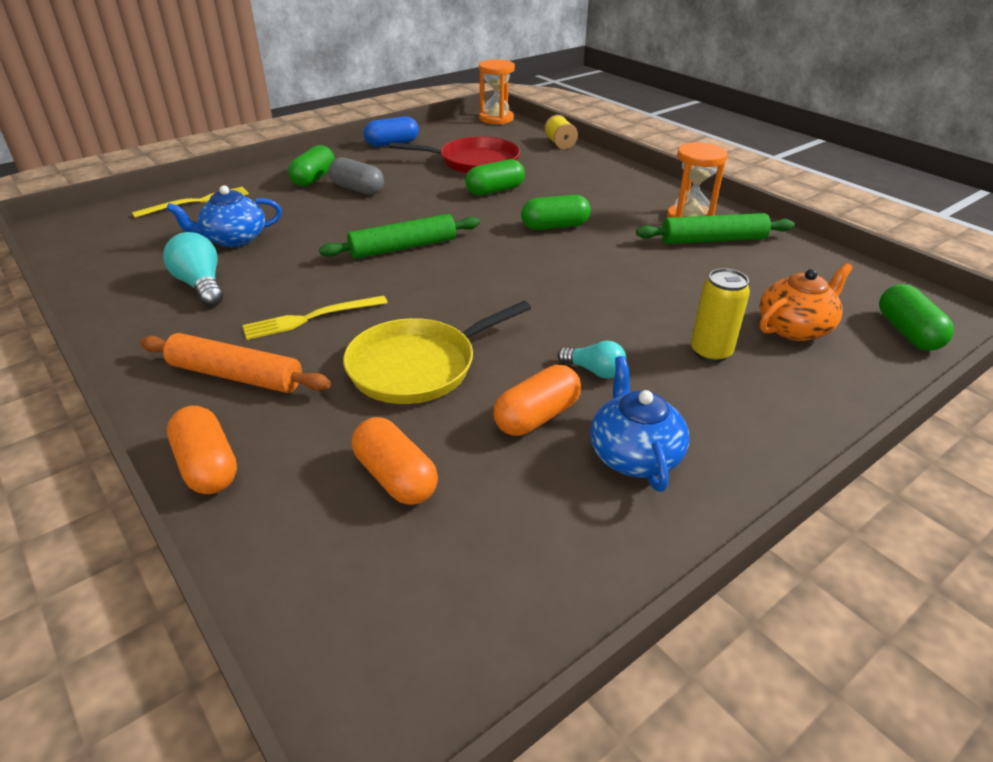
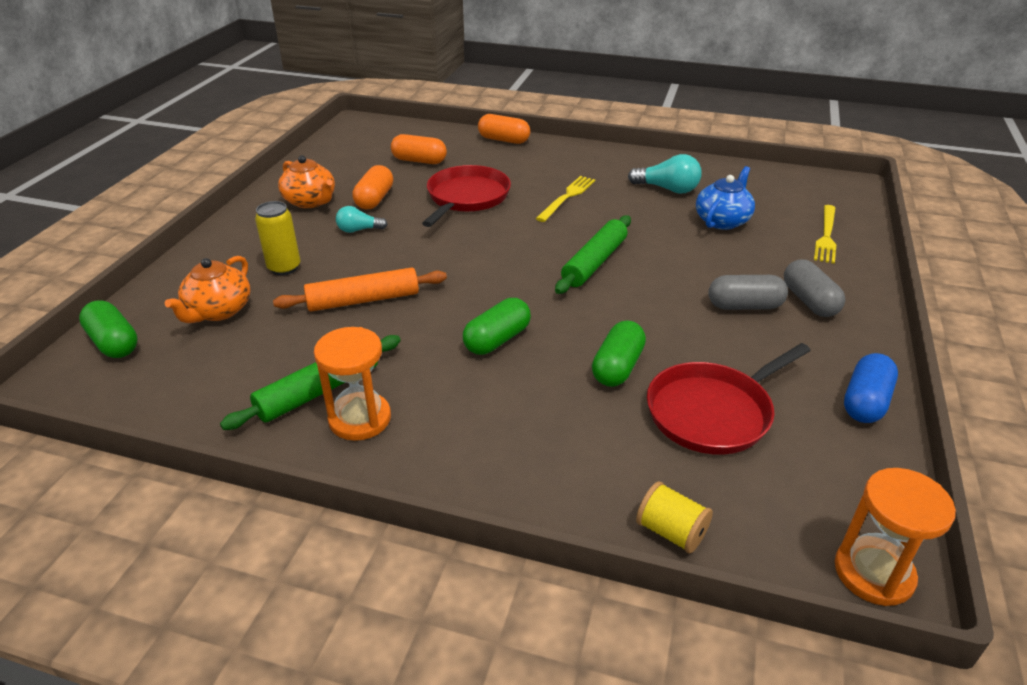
camera: 145 degrees right, 0 degrees up
(236, 375) = (553, 164): orange rolling pin -> orange rolling pin (363, 300)
(314, 178) = (809, 301): green capsule -> grey capsule
(417, 366) = (466, 197): yellow pan -> red pan
(634, 455) = (310, 201): blue teapot -> orange teapot

